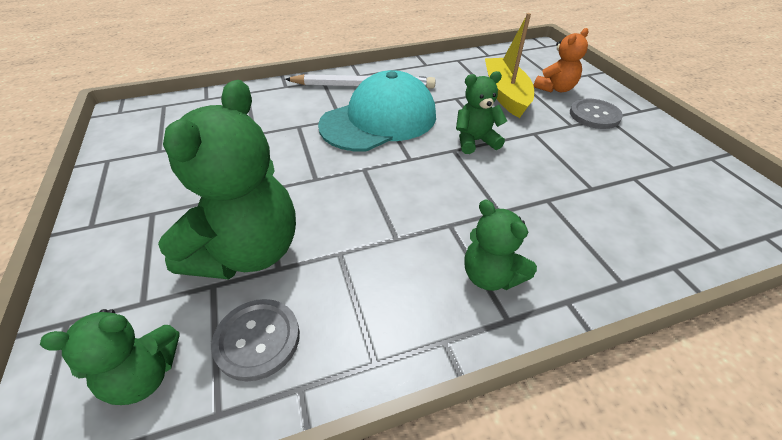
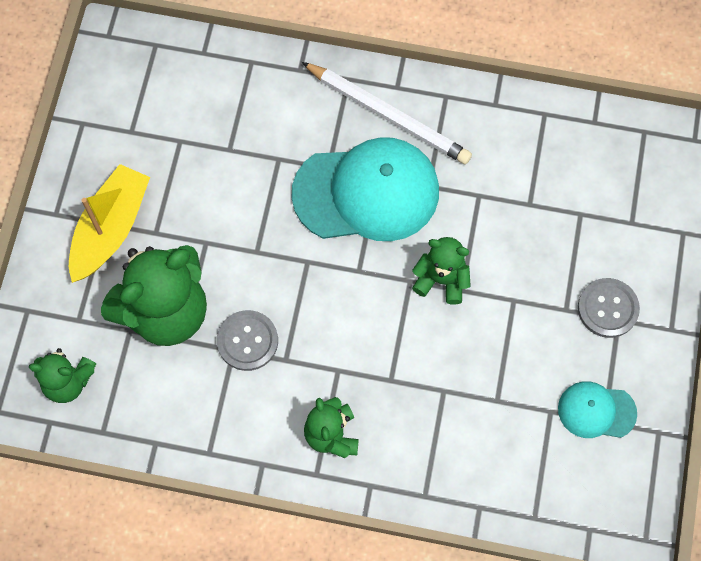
camera: 30 degrees right, 25 degrees up
(257, 340) = (143, 394): grey button -> grey button (247, 341)
(505, 94) = (541, 219): yellow boat -> yellow boat (110, 229)
(555, 89) = (611, 239): orange teddy bear -> none
(661, 164) = (596, 411): none -> turquoise cap

